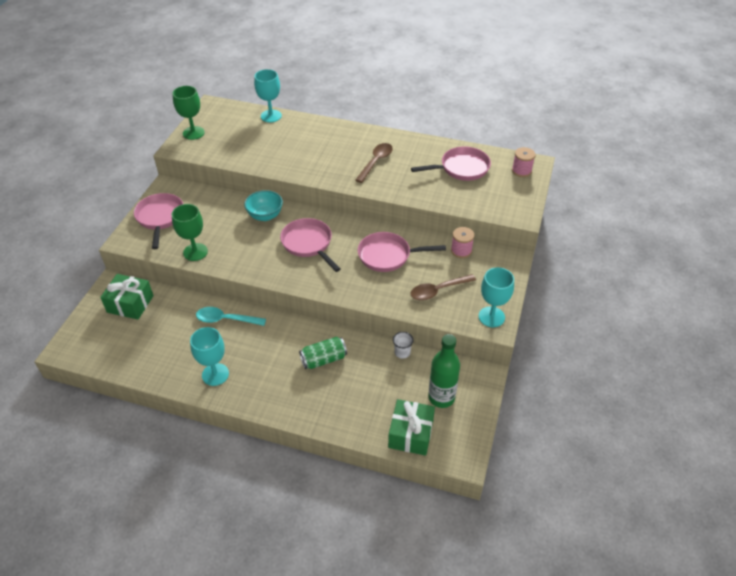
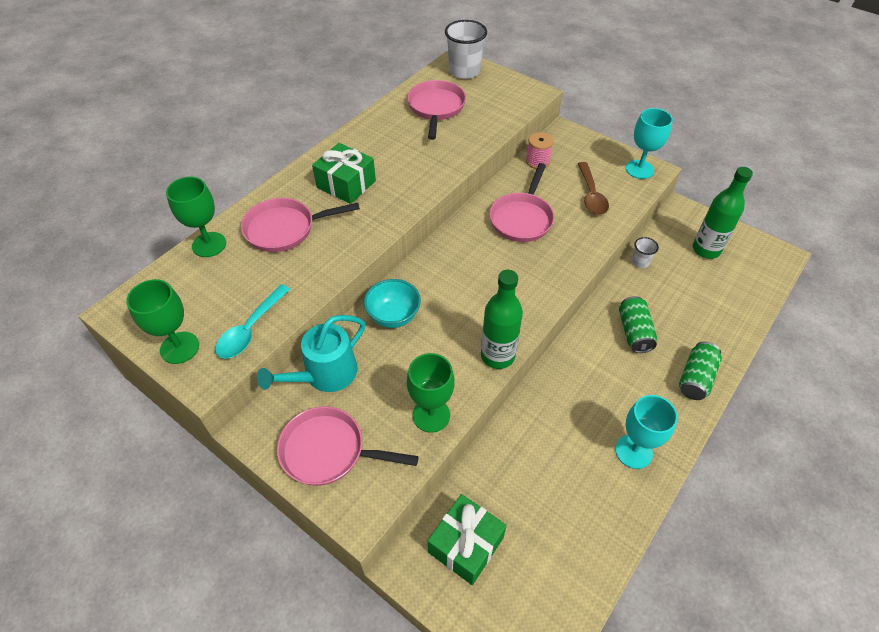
camera: 70 degrees left, 5 degrees up
(210, 201) = (325, 374): none -> turquoise watering can
(226, 319) = (540, 420): turquoise spoon -> turquoise spoon (251, 329)
(250, 271) = (497, 356): none -> green bottle
(271, 116) = (209, 244): turquoise goblet -> green goblet
(292, 404) = (696, 378): none -> green can
(308, 244) = (470, 284): pink pan -> pink pan (285, 229)
(376, 162) = (383, 169): brown spoon -> none
(410, 434) = (749, 286): green gift -> green gift (346, 184)
(521, 171) = (464, 71): pink spool -> white cup

